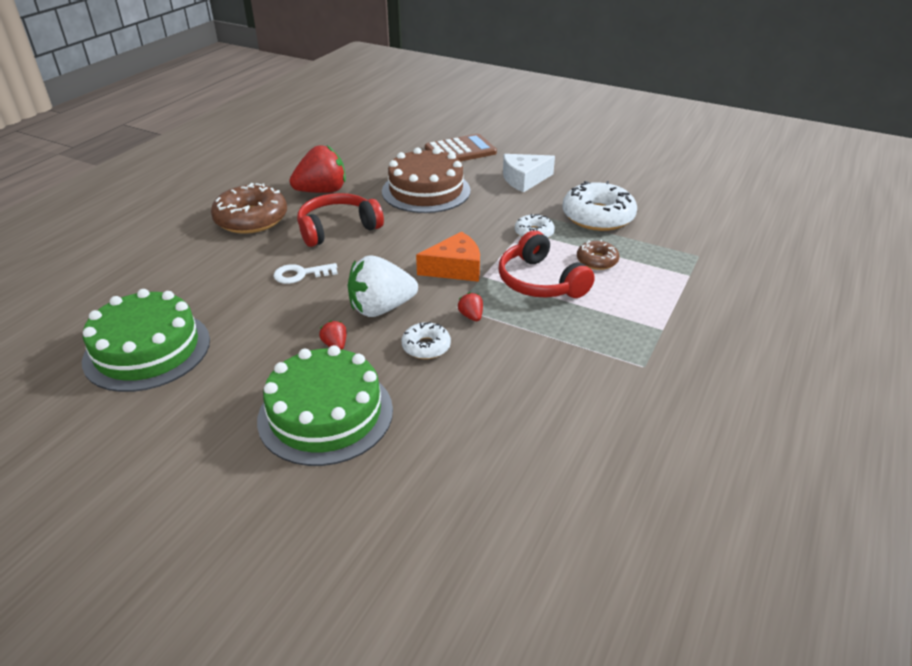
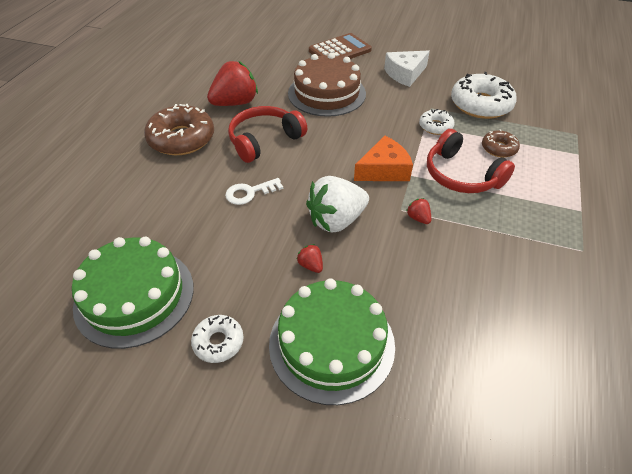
camera: 10 degrees left, 10 degrees up
(426, 346) = (392, 256): white donut -> white donut (218, 342)

